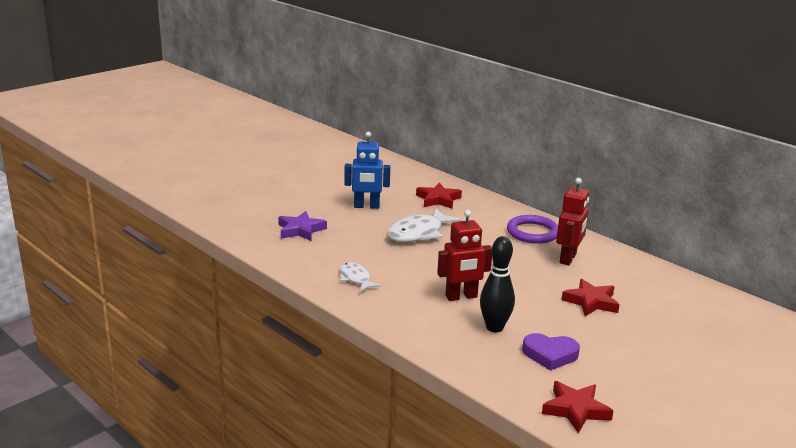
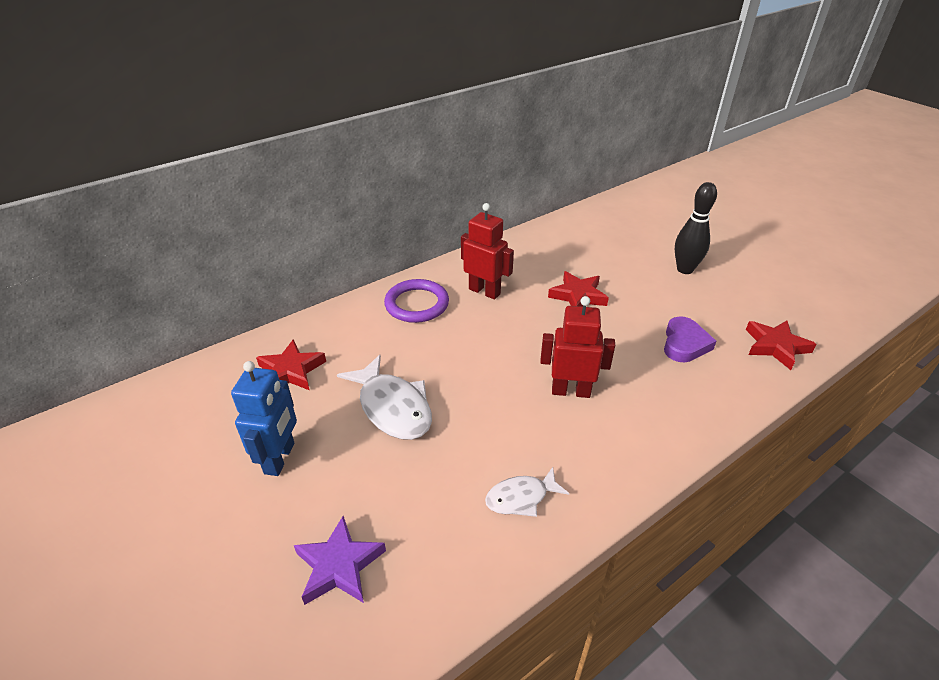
camera: 80 degrees left, 15 degrees up
(461, 297) = (570, 391): red robot -> red robot turned 75 degrees counterclockwise
(494, 327) = (638, 375): black bowling pin -> black bowling pin (685, 269)

